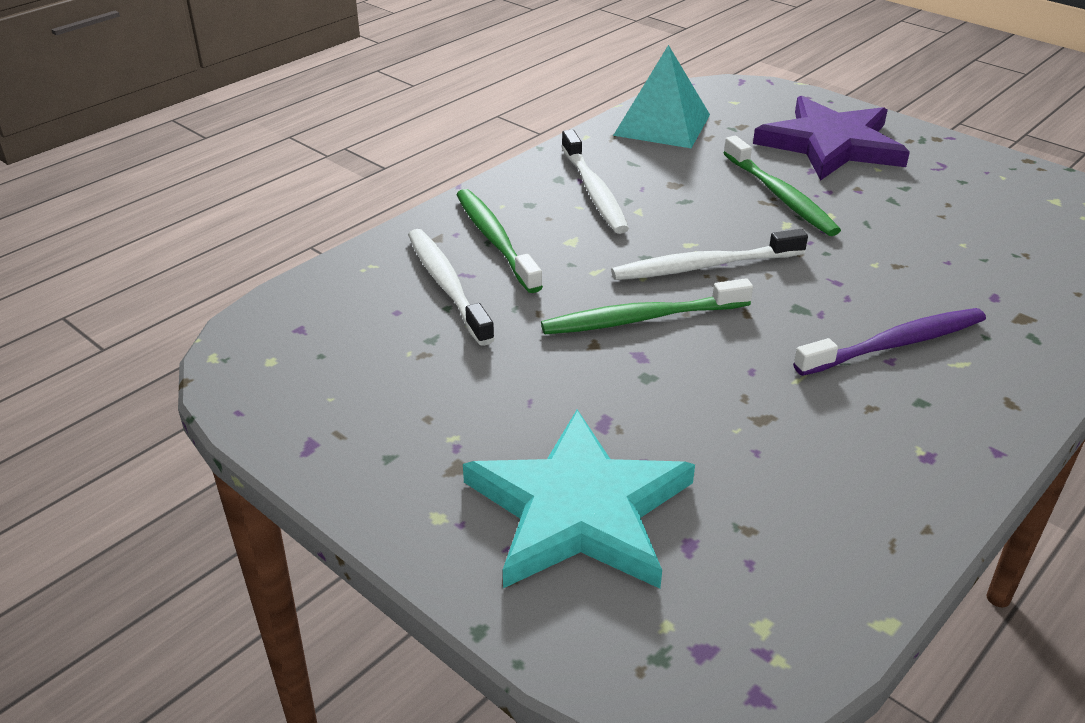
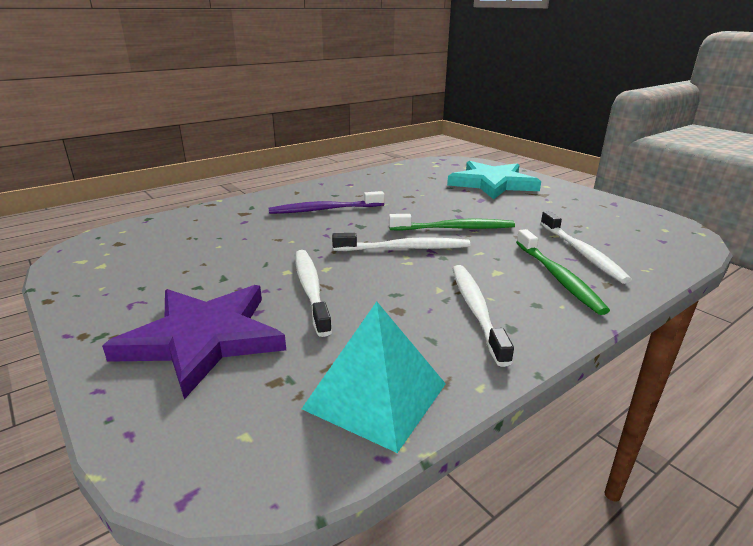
camera: 170 degrees left, 10 degrees down
(780, 196) = (311, 289): green toothbrush -> white toothbrush

